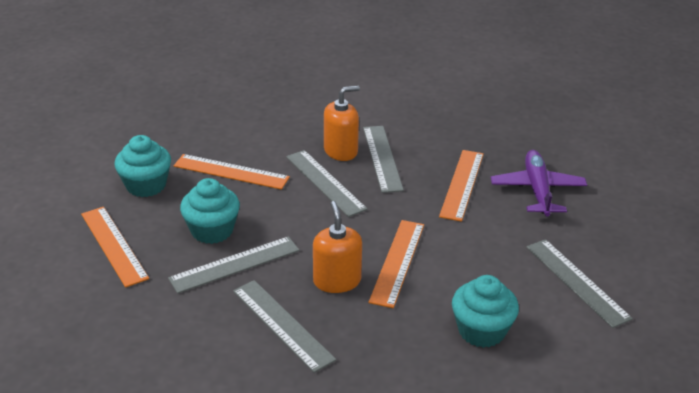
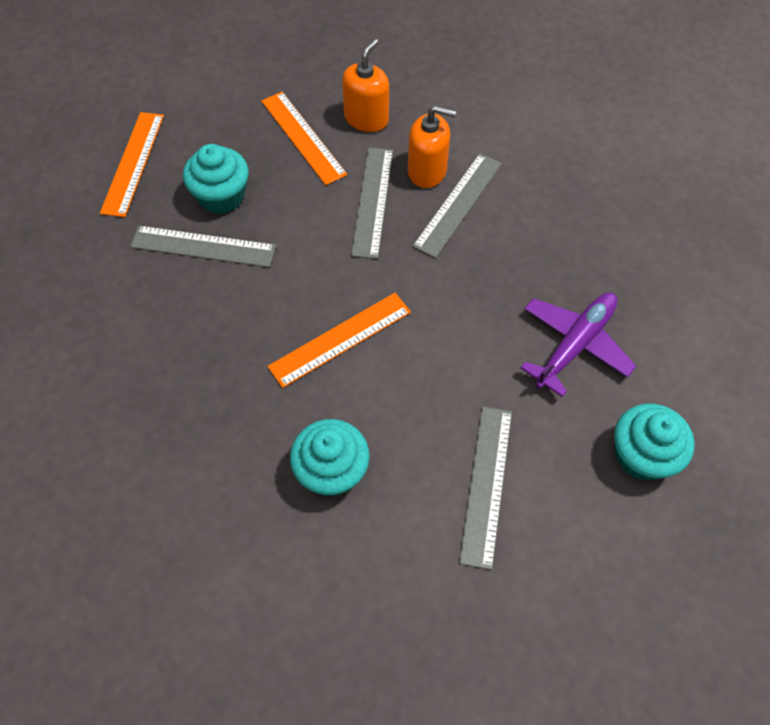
camera: 40 degrees right, 25 degrees up
(146, 185) = (219, 110): turquoise cupcake -> turquoise cupcake (642, 455)
(282, 324) = (176, 338): grey ruler -> none
(337, 281) = (266, 323): orange soap dispenser -> orange soap dispenser (366, 118)
(462, 184) = (503, 287): orange ruler -> none

